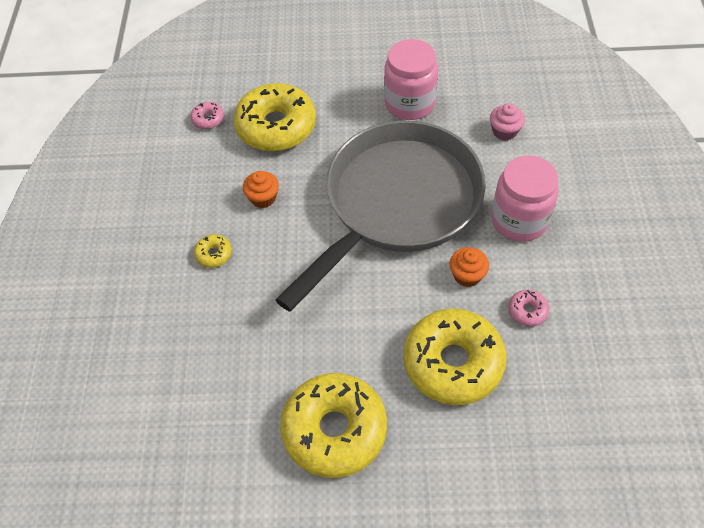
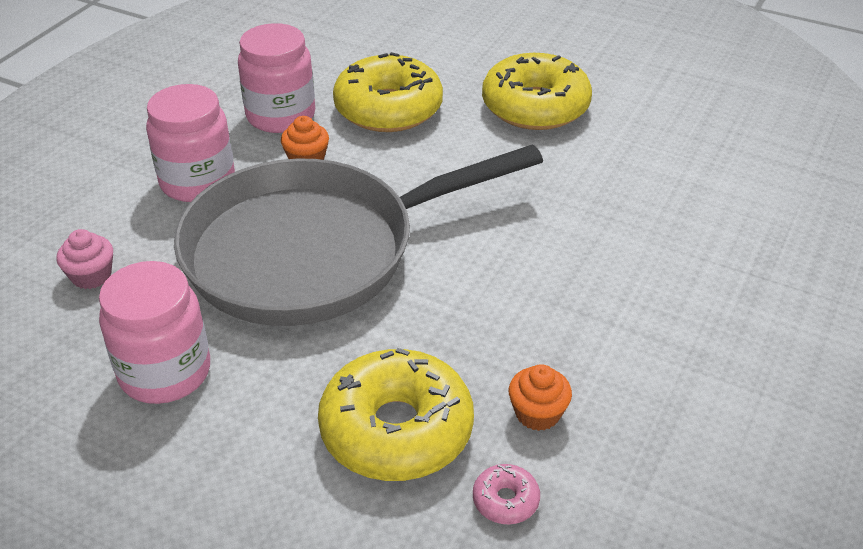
camera: 155 degrees left, 15 degrees down
(214, 254) = (589, 288): yellow donut -> none
(263, 198) = (484, 329): orange cupcake -> orange cupcake (537, 413)
(527, 311) = (281, 116): pink donut -> pink jar

